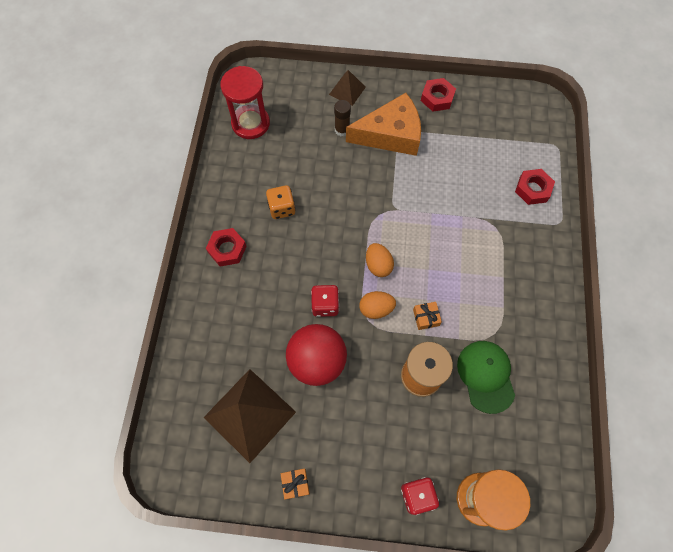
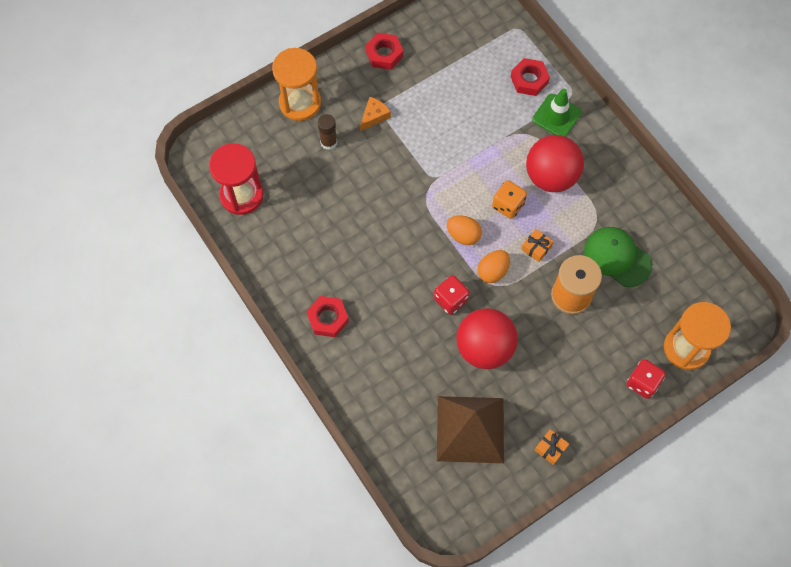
camera: 40 degrees left, 0 degrees up
(282, 208) = (341, 249): orange dice -> orange dice (508, 205)
(347, 90) = (300, 103): brown pyramid -> orange hourglass
(390, 134) = (374, 116): orange cheese -> orange cheese, size x0.43
(486, 272) = (550, 176): none -> red ball
(531, 231) = (556, 116): none -> green traffic cone

